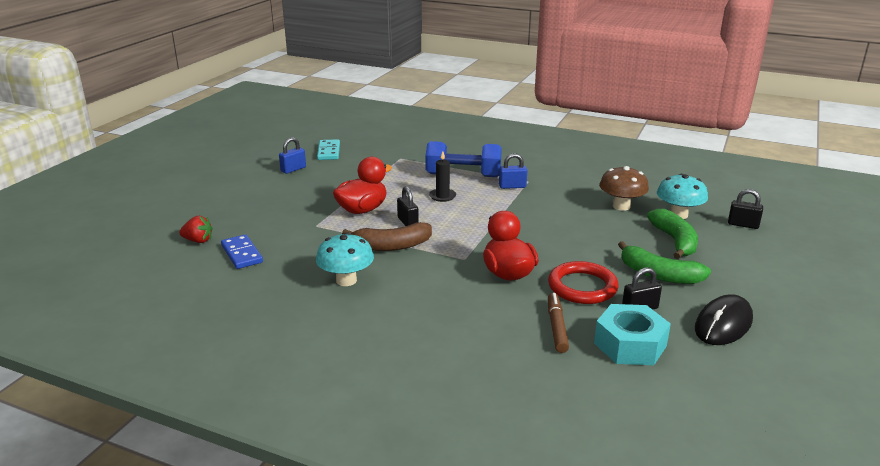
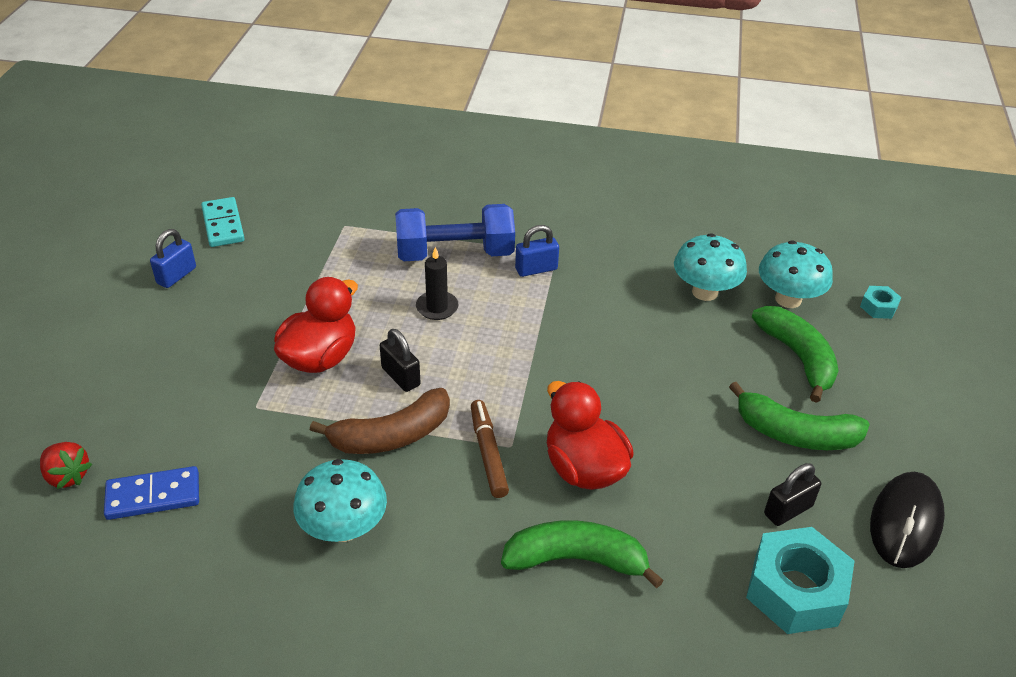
camera: 15 degrees left, 15 degrees up
(198, 241) = (67, 476): red strawberry -> red strawberry turned 45 degrees clockwise
(242, 254) = (153, 496): blue domino -> blue domino turned 60 degrees counterclockwise
(486, 312) = (576, 560): none -> green banana
(556, 327) = (685, 573): brown marker -> brown marker (488, 453)
(582, 287) = (697, 478): red ring -> none
(621, 206) = (705, 292): brown mushroom -> turquoise mushroom
(743, 224) = (878, 307): black padlock -> turquoise nut

